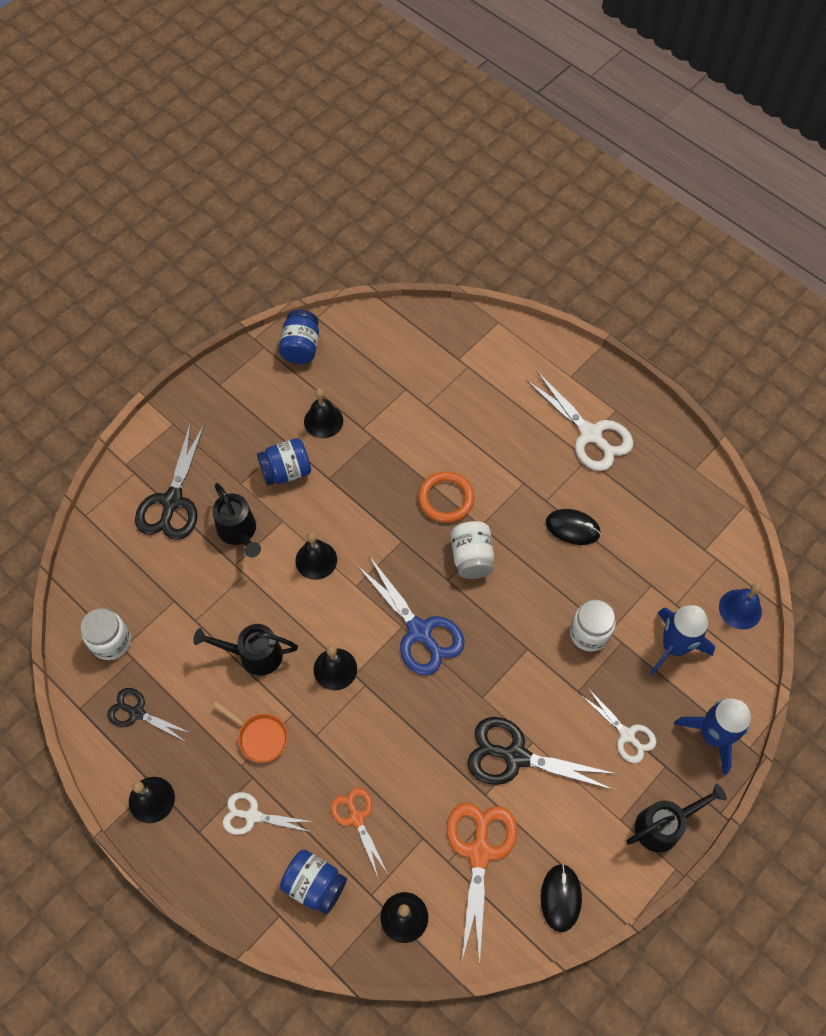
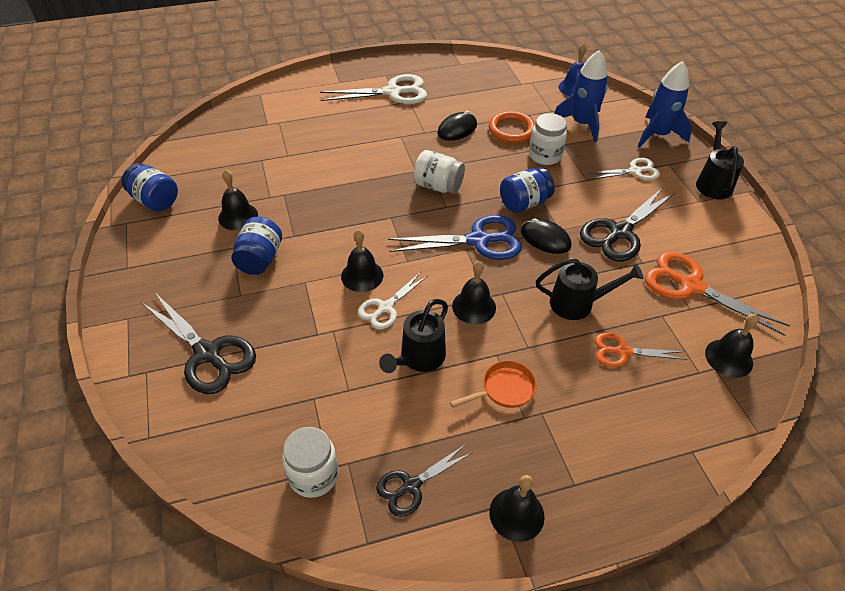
camera: 60 degrees left, 15 degrees down
(239, 532) = (288, 317): black watering can -> black watering can (578, 303)
(252, 816) = (581, 430): white scissors -> white scissors (385, 308)
(315, 884) = (672, 409): blue jar -> blue jar (524, 203)
(446, 499) = (377, 178): orange ring -> orange ring (511, 130)
(561, 898) = (748, 256): black mouse -> black mouse (545, 239)

